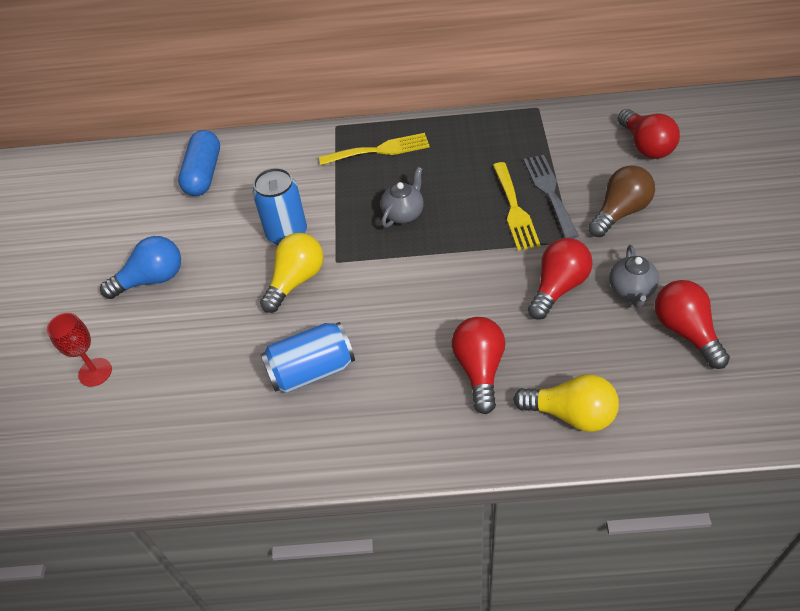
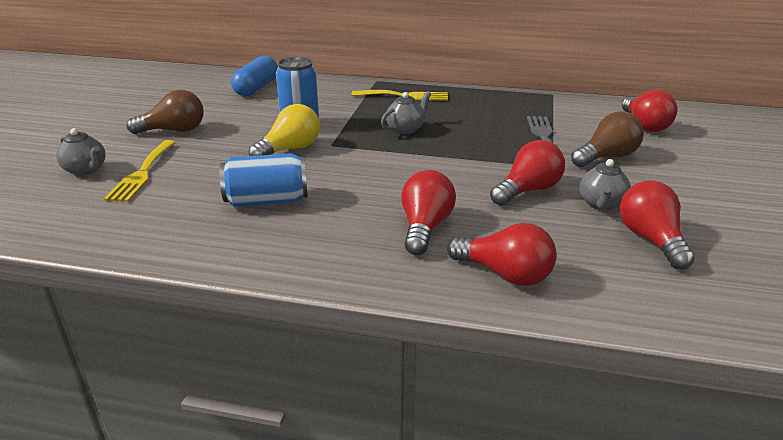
camera: 10 degrees right, 20 degrees down
(95, 372) = (86, 170): red goblet -> grey teapot
(152, 279) = (174, 130): blue light bulb -> brown light bulb
(515, 210) = (506, 141): yellow fork -> yellow fork (142, 173)
(571, 414) = (505, 274): yellow light bulb -> red light bulb

